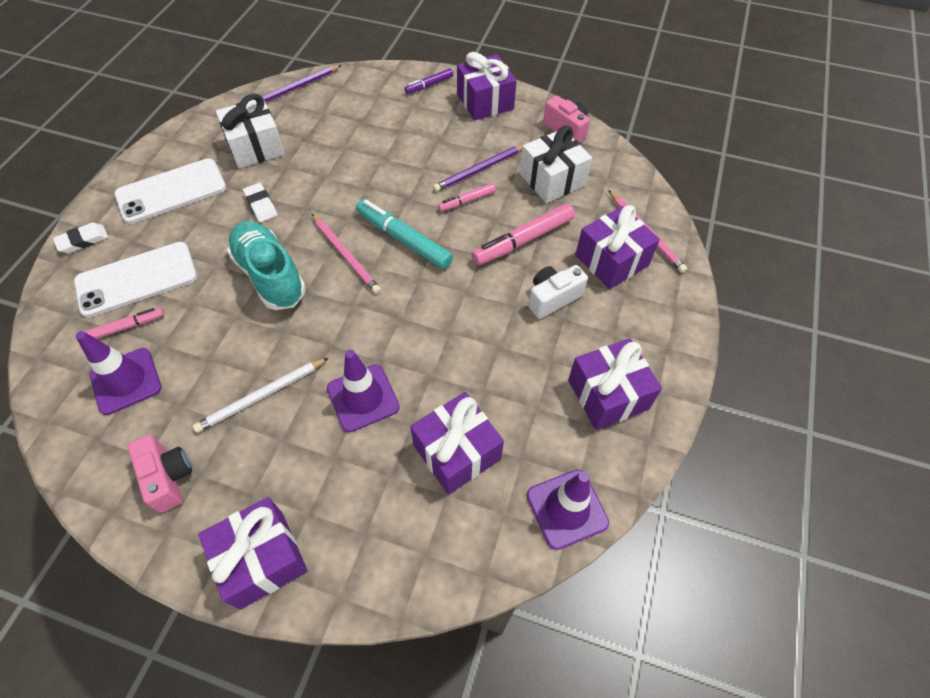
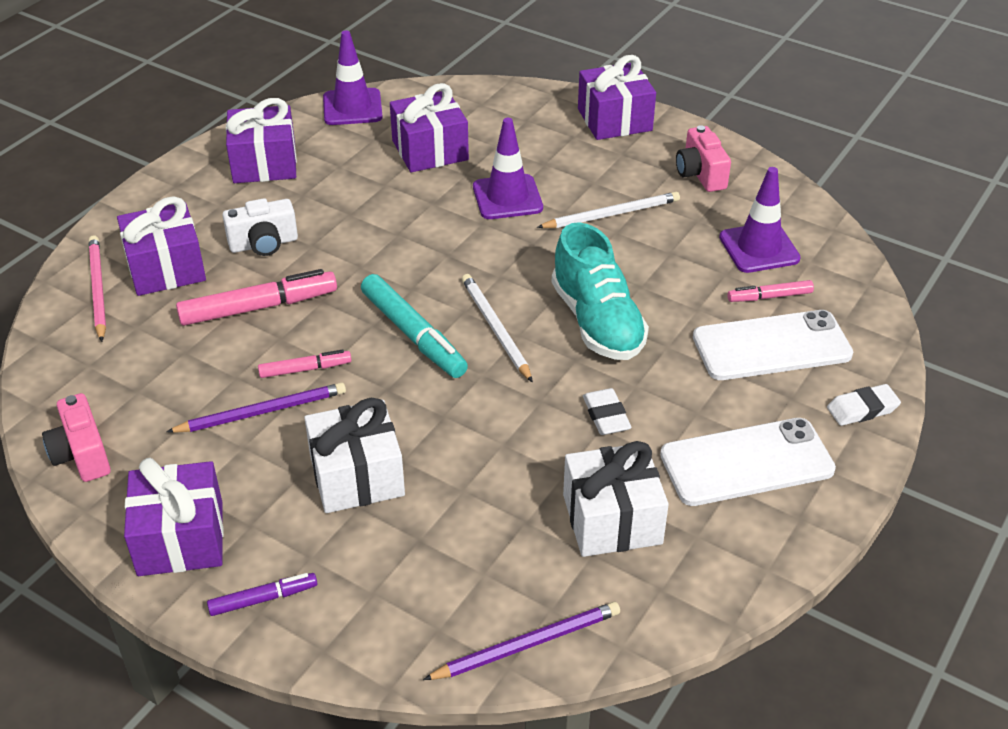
camera: 165 degrees left, 15 degrees down
(346, 255) = (495, 329): pink pencil -> white pencil
(552, 180) = (165, 378): white gift -> white gift (357, 476)

